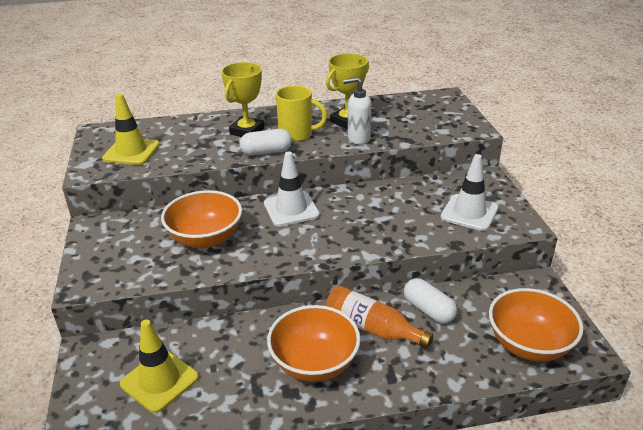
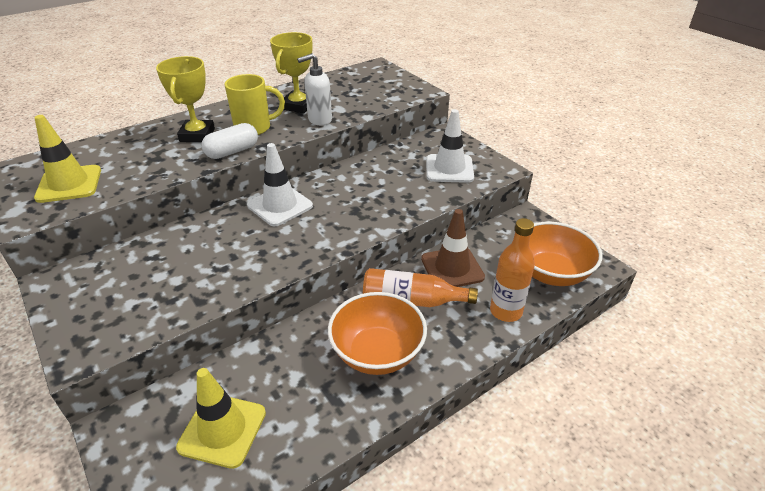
camera: 25 degrees left, 5 degrees up
(205, 238) = (203, 259): orange bowl -> none
(428, 310) = (452, 268): white capsule -> brown traffic cone
(457, 366) = (506, 311): none -> orange bottle

